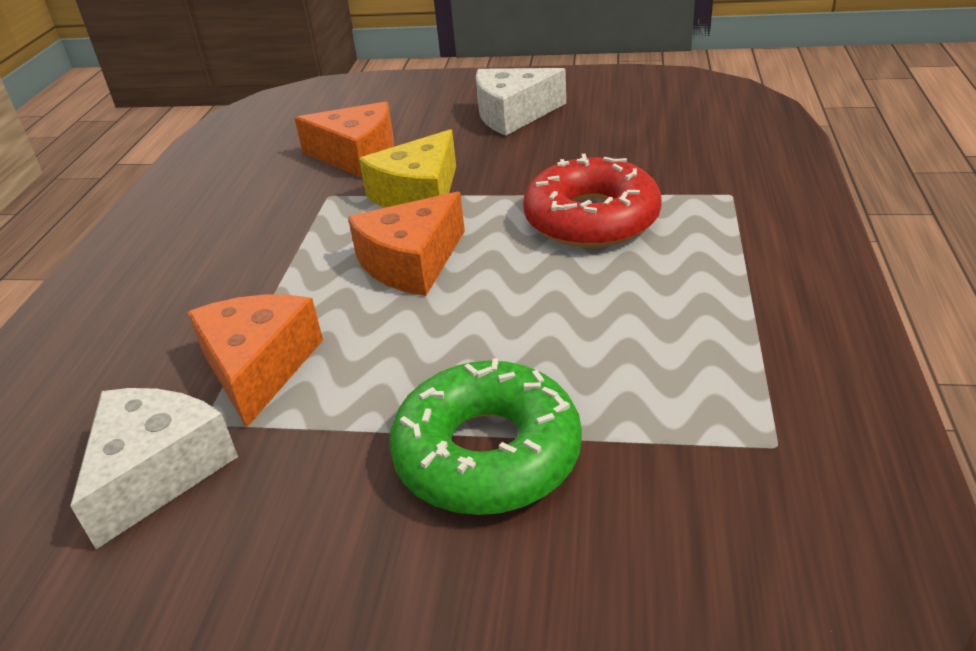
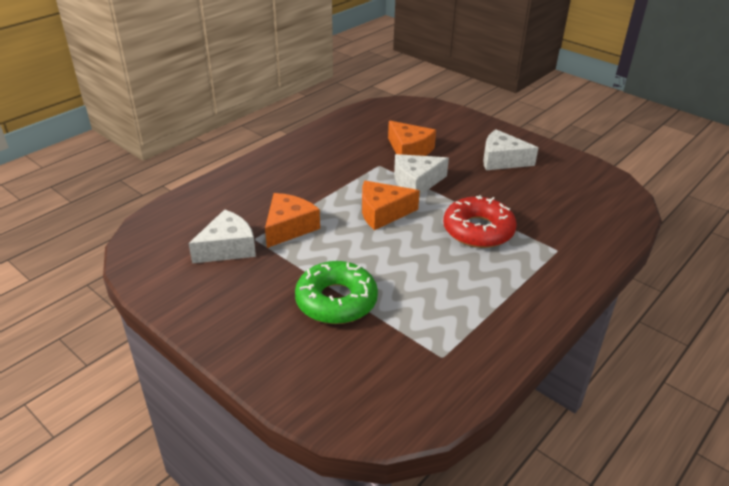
camera: 30 degrees right, 0 degrees up
(418, 194) = (416, 182): yellow cheese -> white cheese

